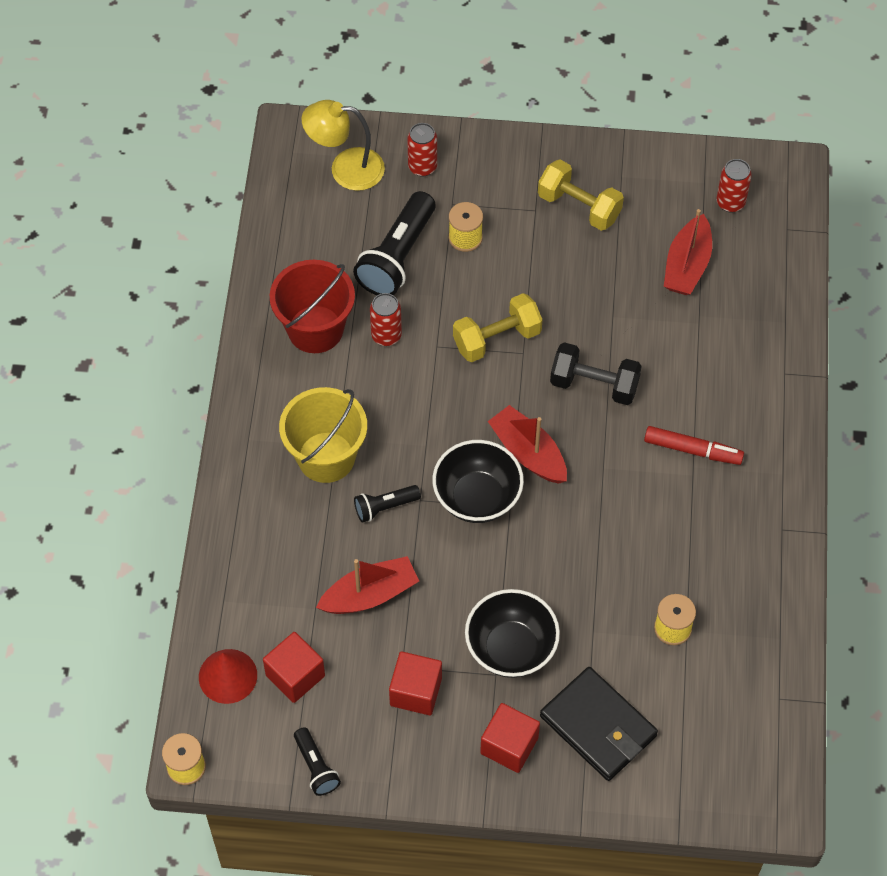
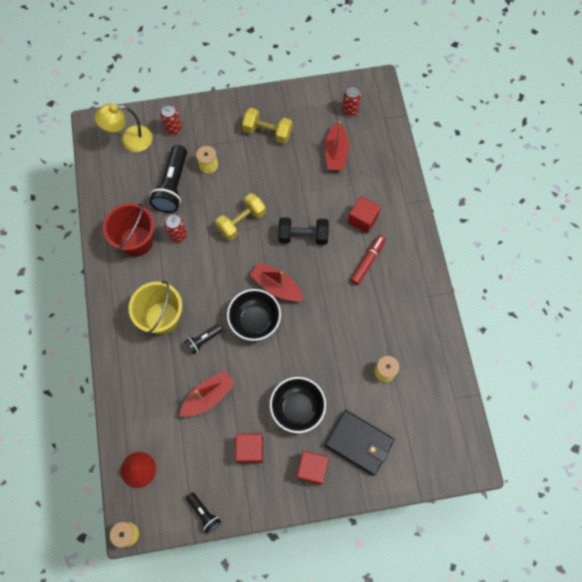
camera: 15 degrees left, 10 degrees up
(295, 675) = (177, 458): red cube -> red cube (362, 219)
(692, 450) = (367, 261): red marker -> red marker turned 60 degrees counterclockwise

